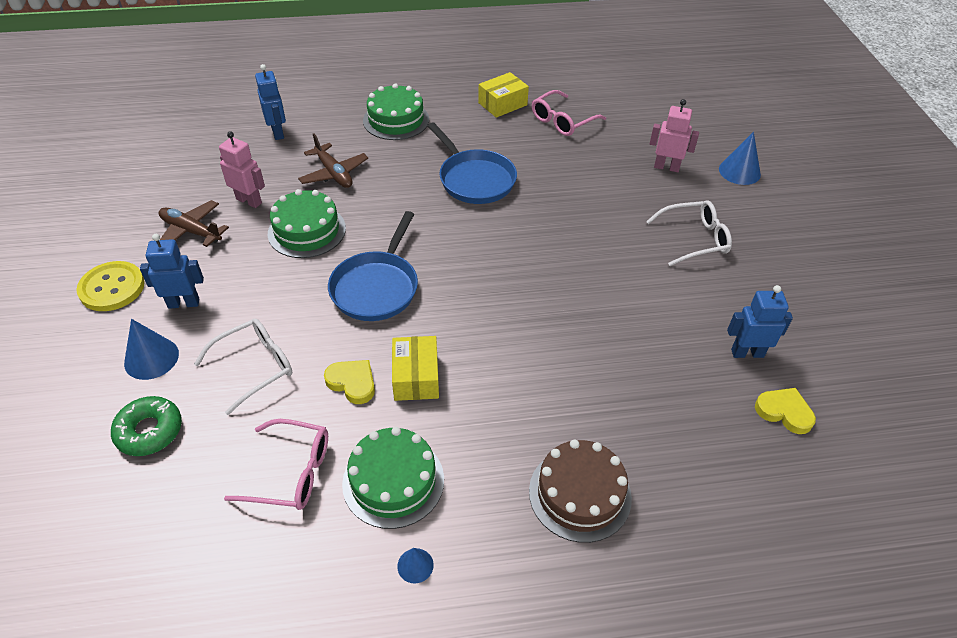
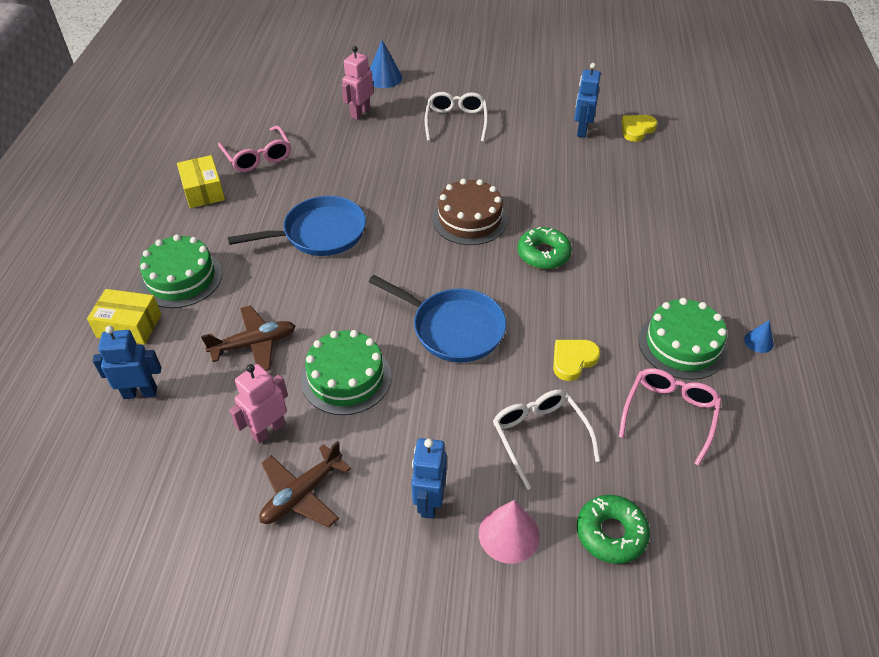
camera: 75 degrees left, 0 degrees up
(112, 288) = (379, 584): yellow button -> none
(151, 358) = (509, 534): blue cone -> pink cone
(416, 377) = (574, 315): yellow box -> yellow box (129, 326)
(501, 341) = (543, 254): none -> green donut
(580, 494) = (698, 241): brown cake -> brown cake (469, 219)

